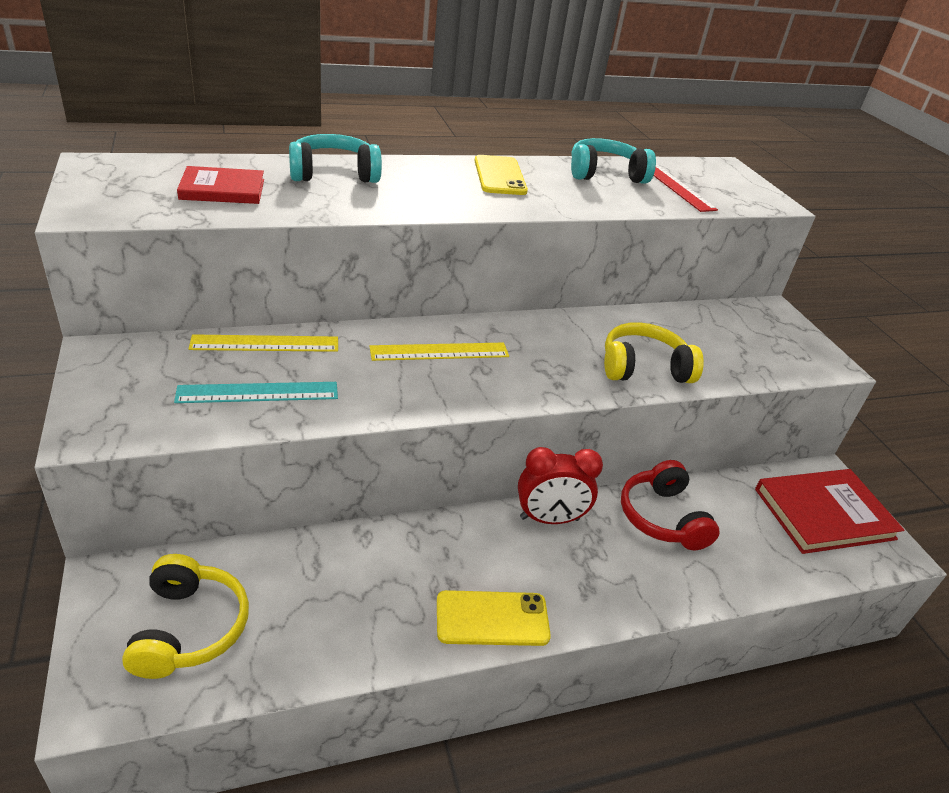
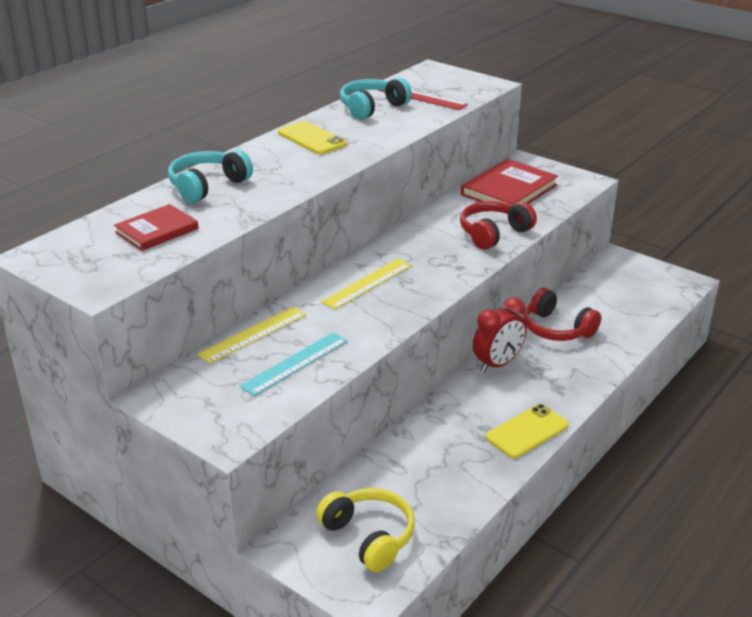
camera: 30 degrees left, 5 degrees down
(643, 368) = (493, 233): yellow headphones -> red headphones
(824, 513) = (635, 280): red book -> red book (509, 190)

